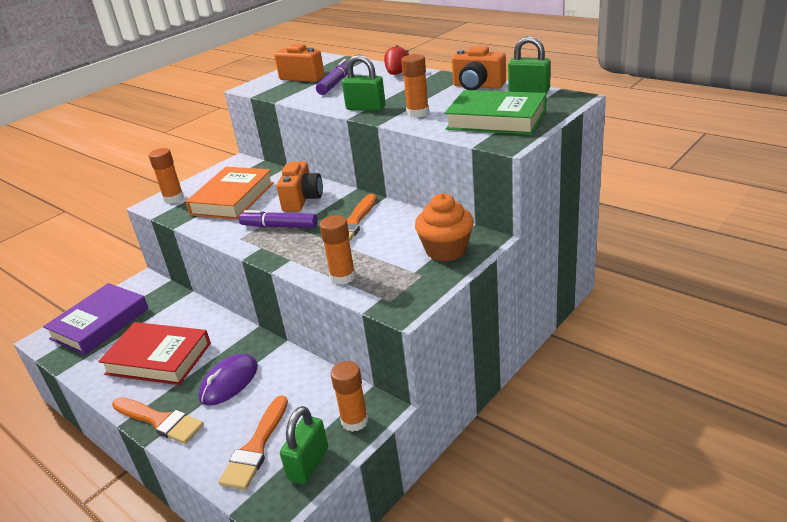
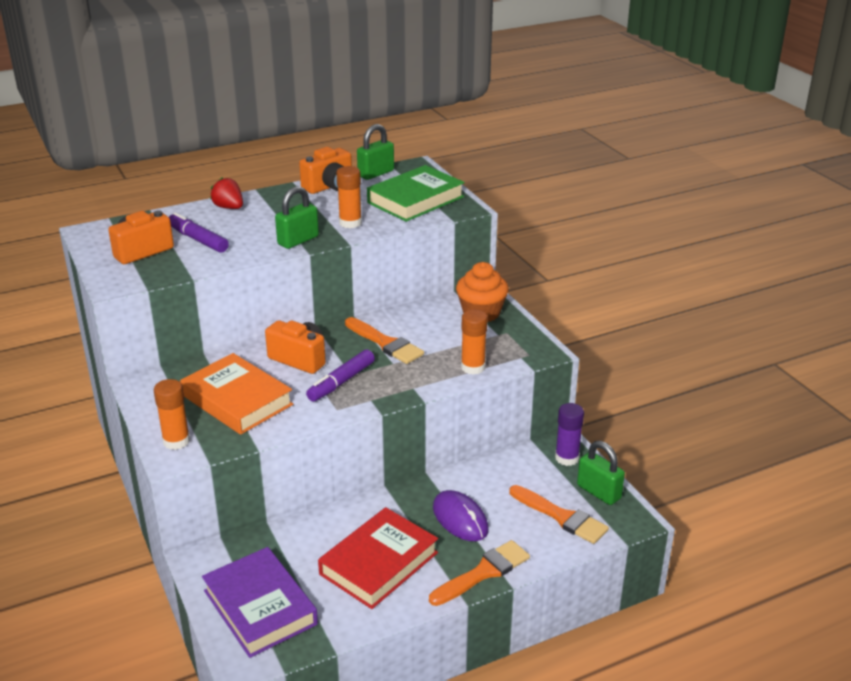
camera: 70 degrees left, 0 degrees up
(354, 421) = (567, 458): orange glue stick -> purple glue stick

